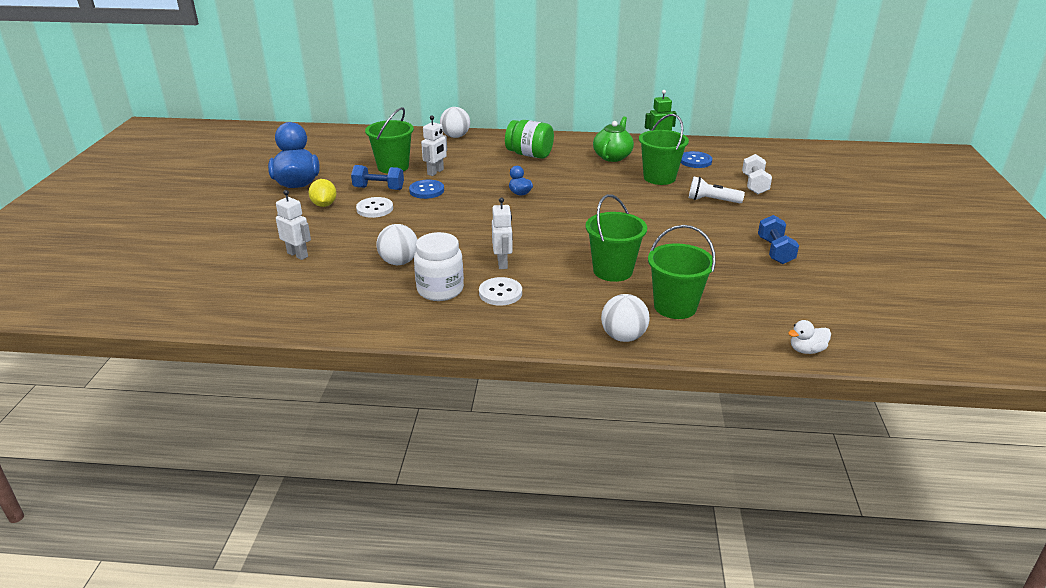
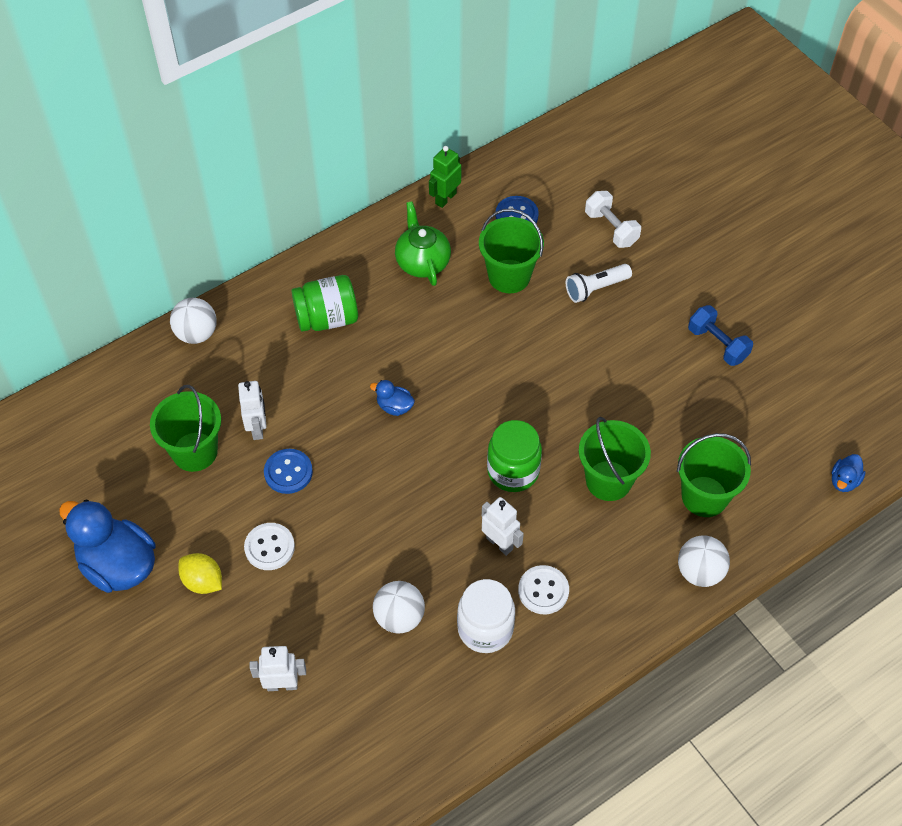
camera: 40 degrees left, 25 degrees up
(379, 188) = (228, 506): blue dumbbell -> none
(554, 241) = (513, 471): none -> green jar
(806, 350) = (844, 481): white duck -> blue duck

